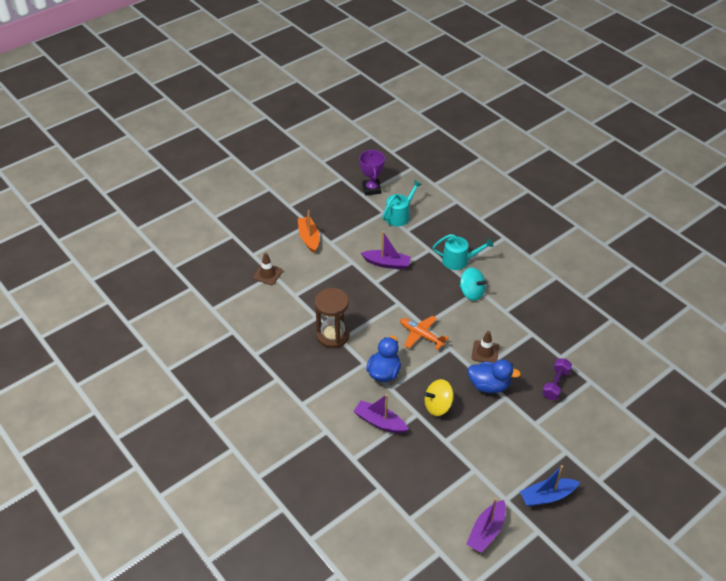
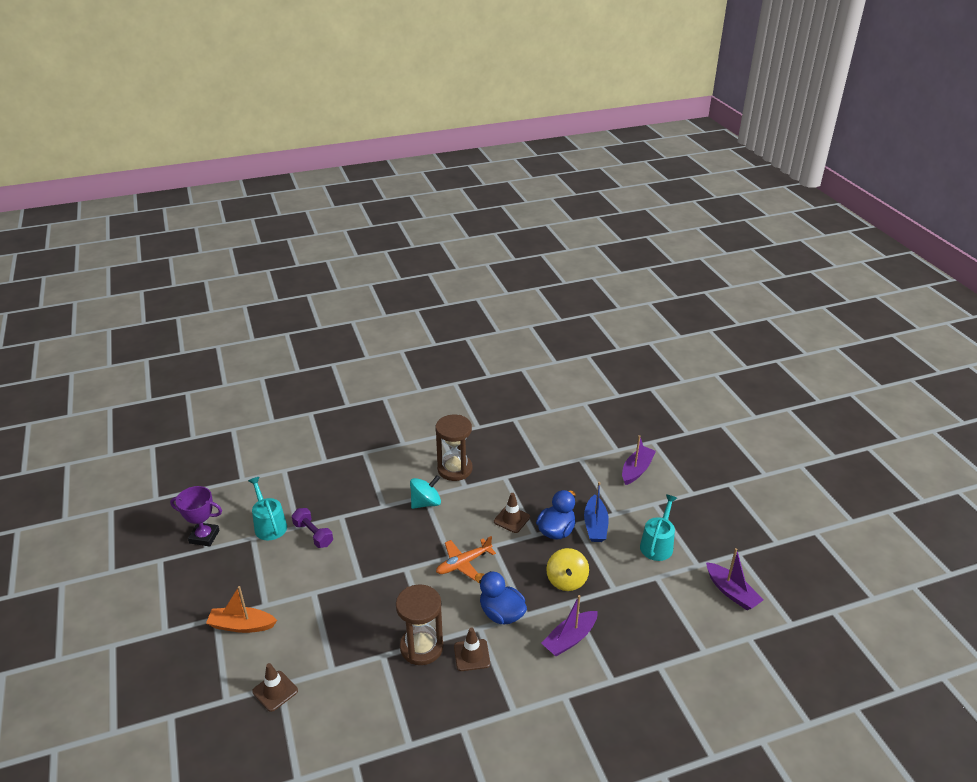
camera: 70 degrees left, 10 degrees down
(338, 366) = (471, 655): none -> brown traffic cone
(387, 263) = (338, 560): purple boat -> purple boat (636, 470)
(459, 260) = (374, 497): turquoise watering can -> turquoise watering can (657, 544)
(520, 298) = (454, 469): none -> brown hourglass
(547, 496) = (701, 534): blue boat -> blue boat (595, 525)
(555, 384) = (574, 483): purple dumbbell -> purple dumbbell (313, 534)

